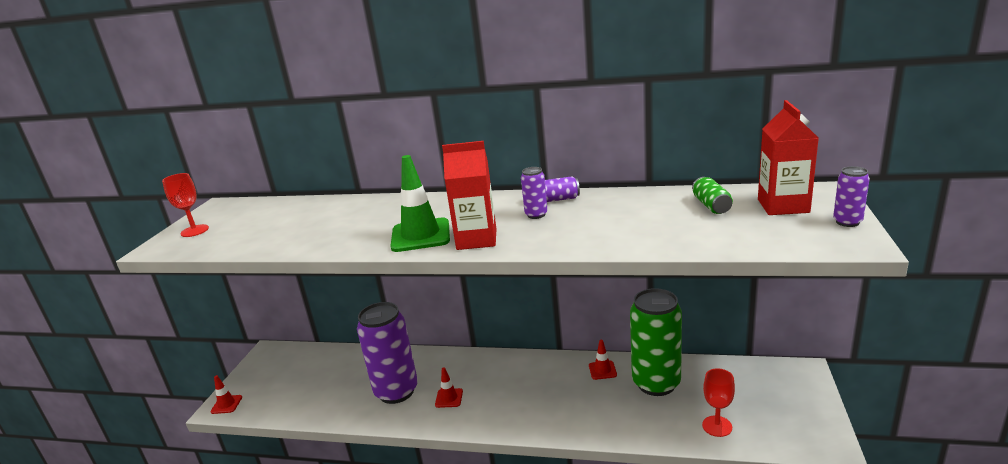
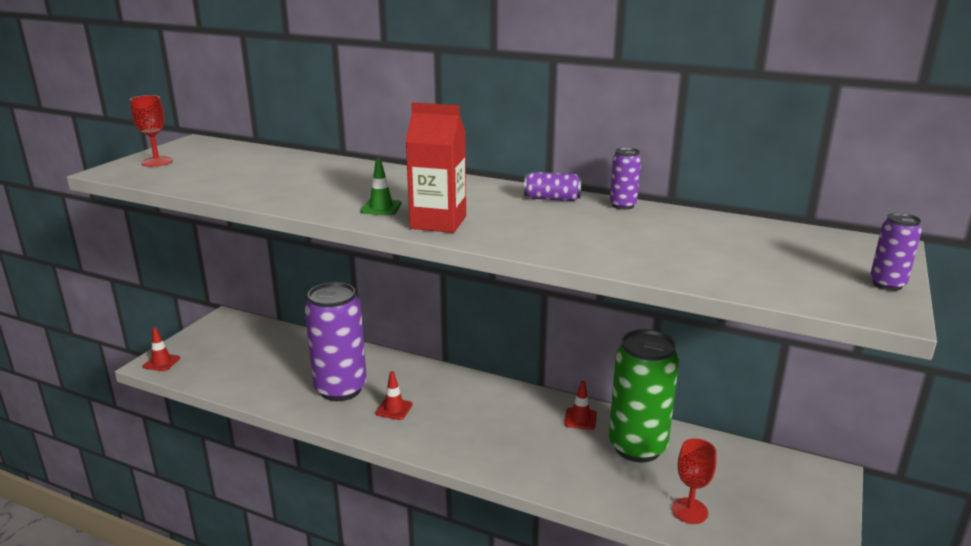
camera: 10 degrees right, 0 degrees up
(420, 235) = (381, 208): green traffic cone -> green traffic cone, size x0.52
(536, 215) = (520, 210): purple can -> purple can (623, 205)
(711, 205) = (730, 237): green can -> none
(783, 206) = (818, 253): red carton -> none

